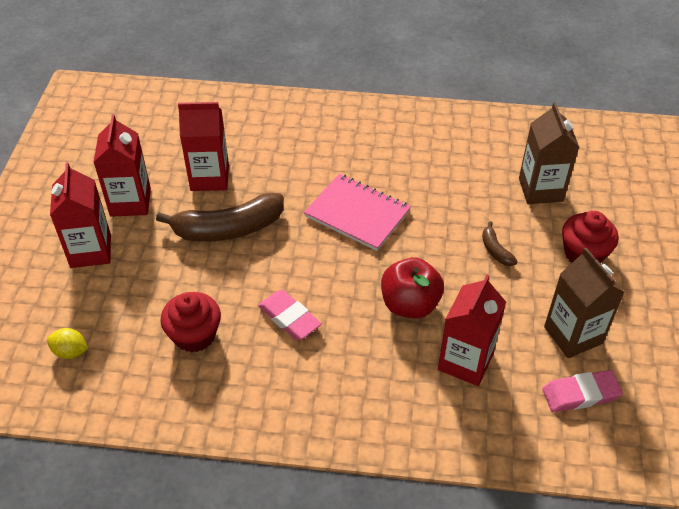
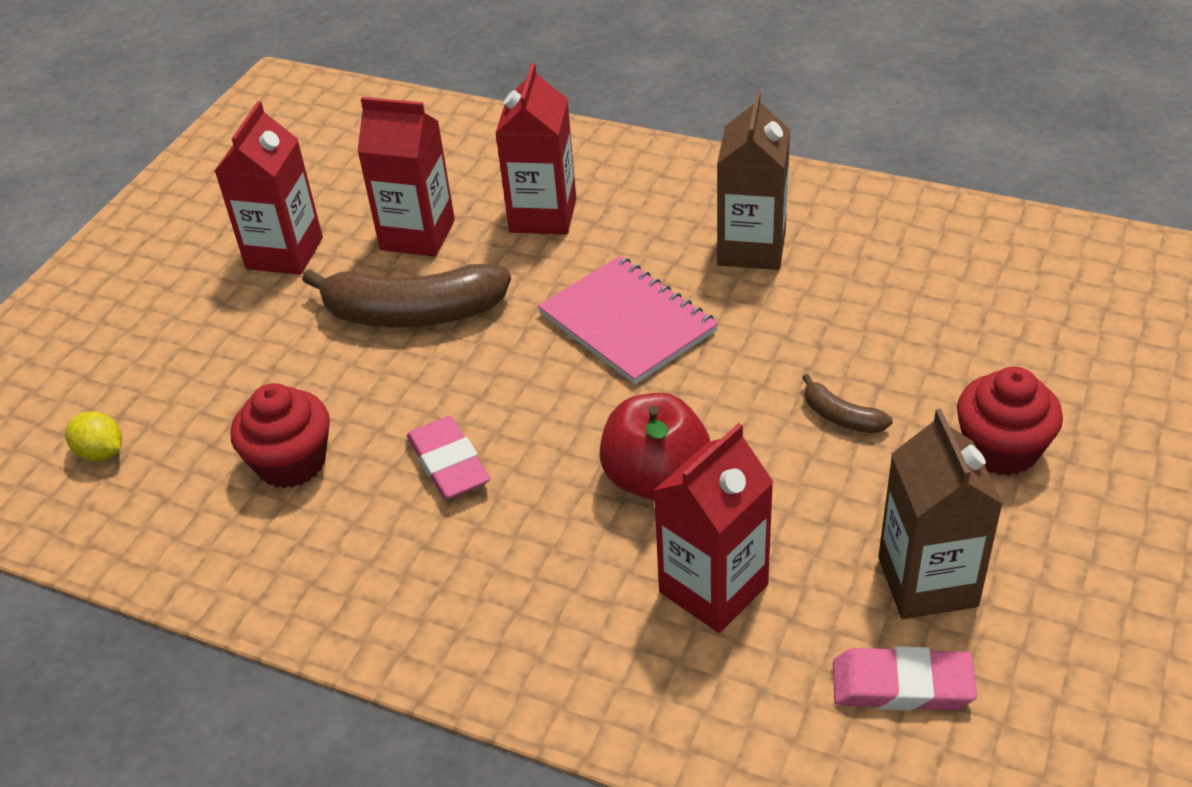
camera: 20 degrees right, 5 degrees down
(90, 251) = (196, 313): red carton -> red carton (543, 215)
(495, 250) = (841, 417): brown banana -> brown banana turned 45 degrees counterclockwise
(540, 190) = (962, 332): brown carton -> brown carton (751, 248)

